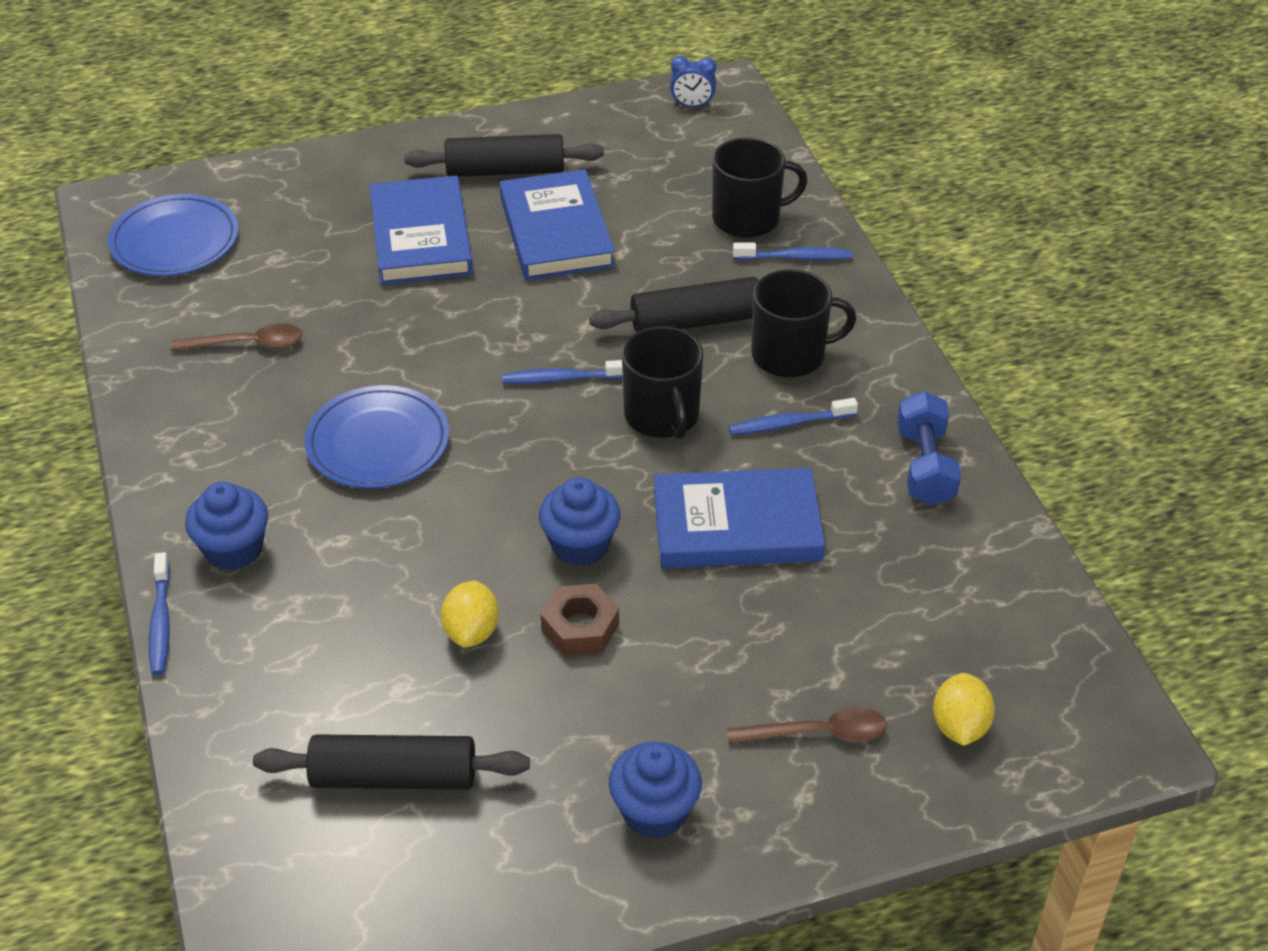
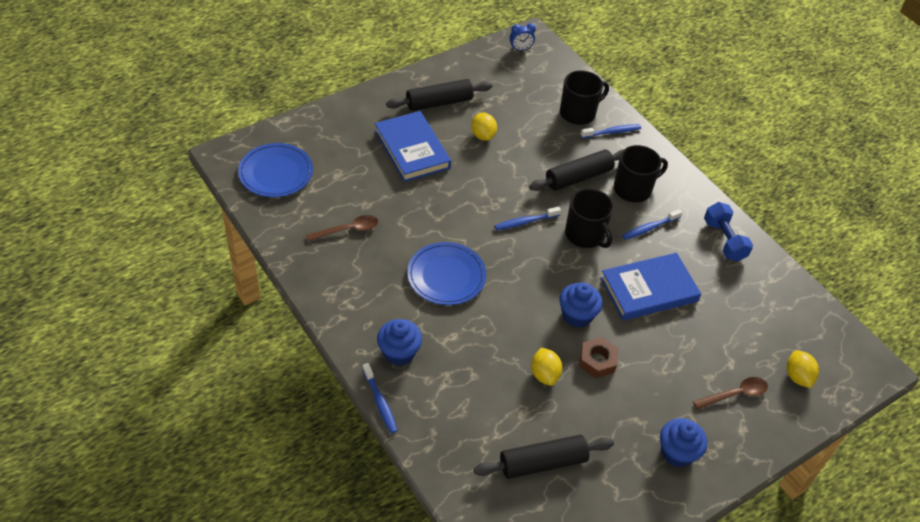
camera: 20 degrees left, 5 degrees up
(556, 231) = (483, 135): blue book -> yellow lemon

